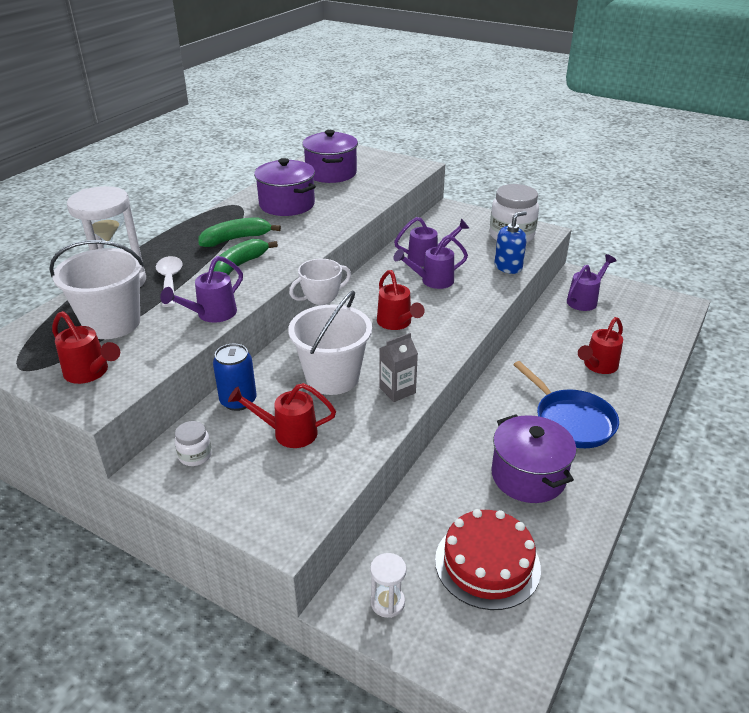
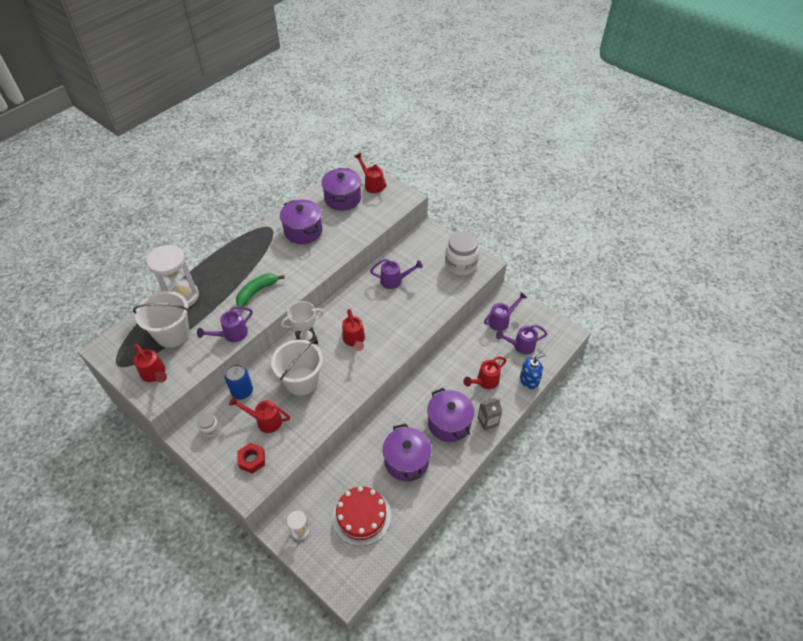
camera: 10 degrees right, 15 degrees up
(170, 280) = (212, 299): white spoon -> none
(236, 239) = (261, 264): green banana -> none
(281, 488) = (252, 460): none -> red nut
(366, 159) = (372, 184): none -> red watering can
(397, 390) = (337, 397): grey carton -> grey carton (487, 421)
(432, 281) = (390, 304): purple watering can -> purple watering can (520, 346)
(508, 267) = (446, 297): blue soap dispenser -> blue soap dispenser (529, 380)
(570, 420) = (449, 423): blue pan -> purple pot

